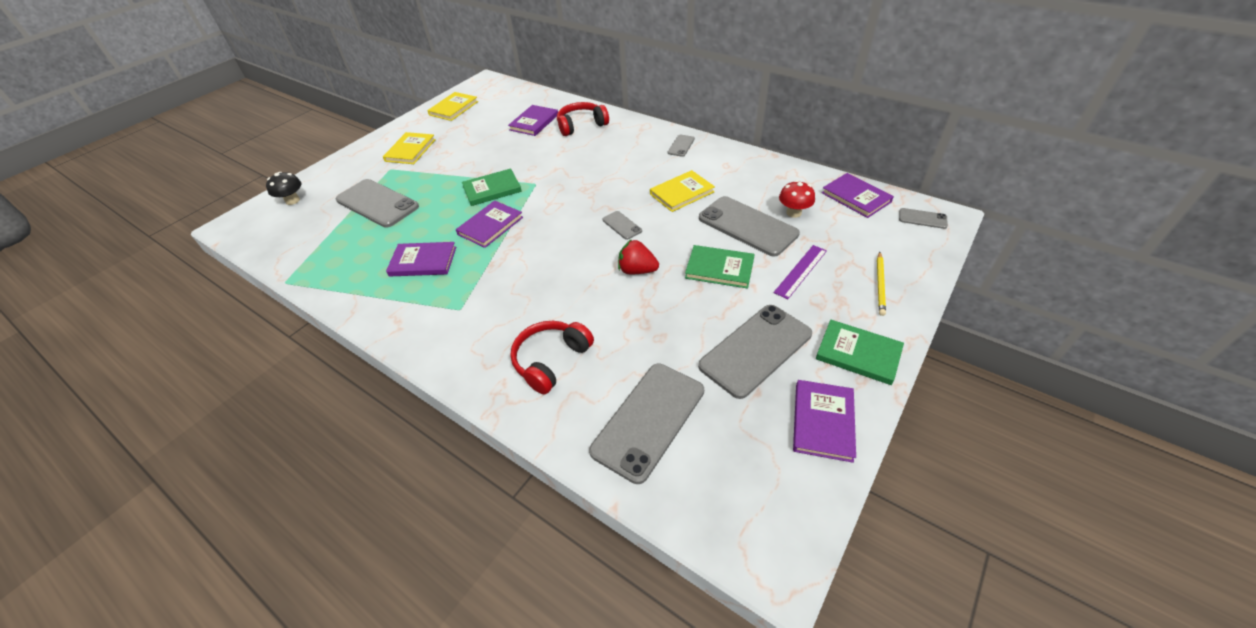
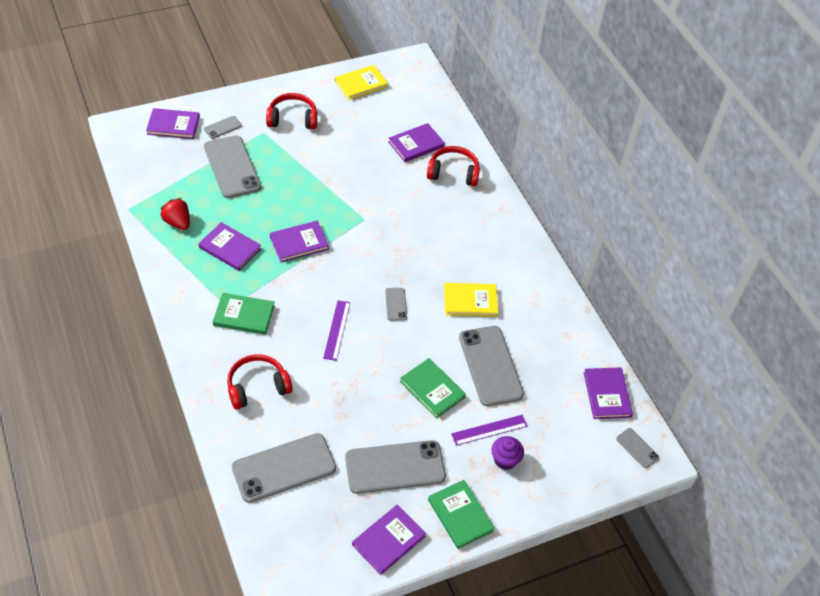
camera: 25 degrees right, 5 degrees up
(292, 200) = (173, 125): black mushroom -> purple book
(410, 150) = (292, 119): yellow book -> red headphones
(492, 189) = (326, 205): green book -> green book (244, 315)
(587, 271) = (336, 330): none -> purple ruler
(637, 270) = (372, 353): red strawberry -> red strawberry (177, 222)
(681, 146) = (517, 249): grey phone -> grey phone (223, 127)
(793, 213) = (540, 376): red mushroom -> none
(840, 286) = (505, 460): none -> purple cupcake
(880, 285) = (535, 478): yellow pencil -> none

